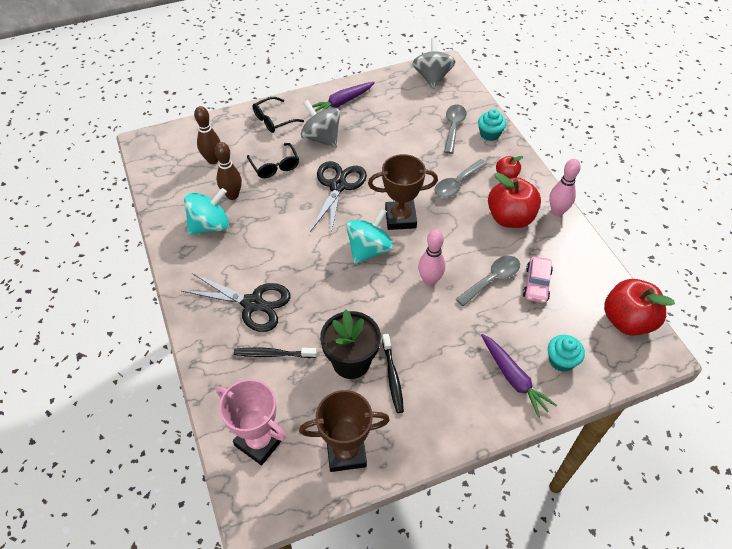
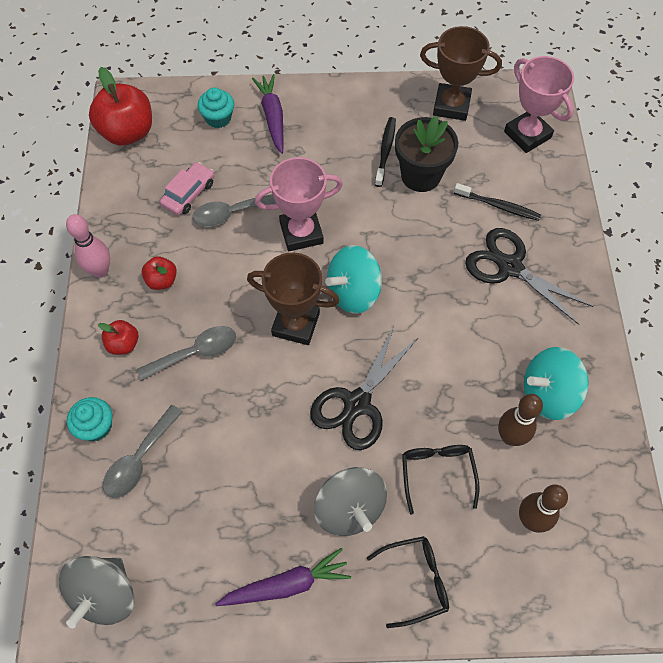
camera: 160 degrees left, 10 degrees up
(429, 280) = (301, 233): pink bowling pin -> pink trophy
(510, 218) = (162, 280): red apple -> red apple, size x0.51

